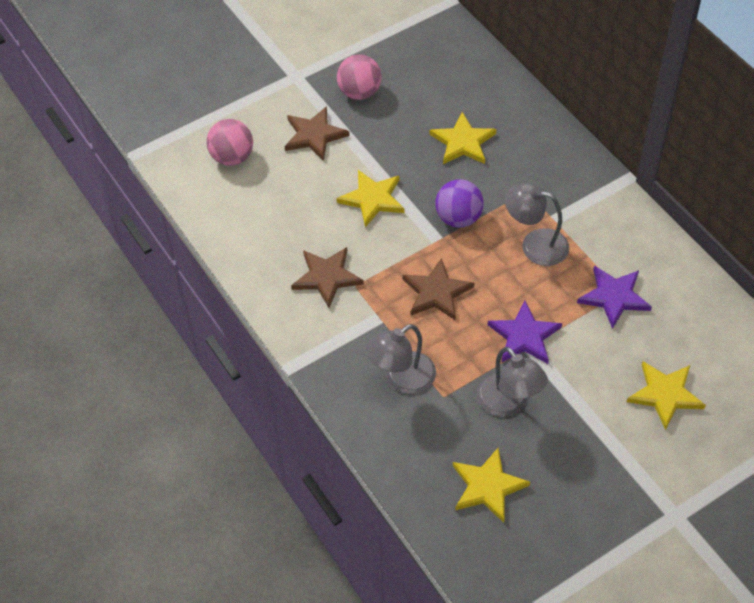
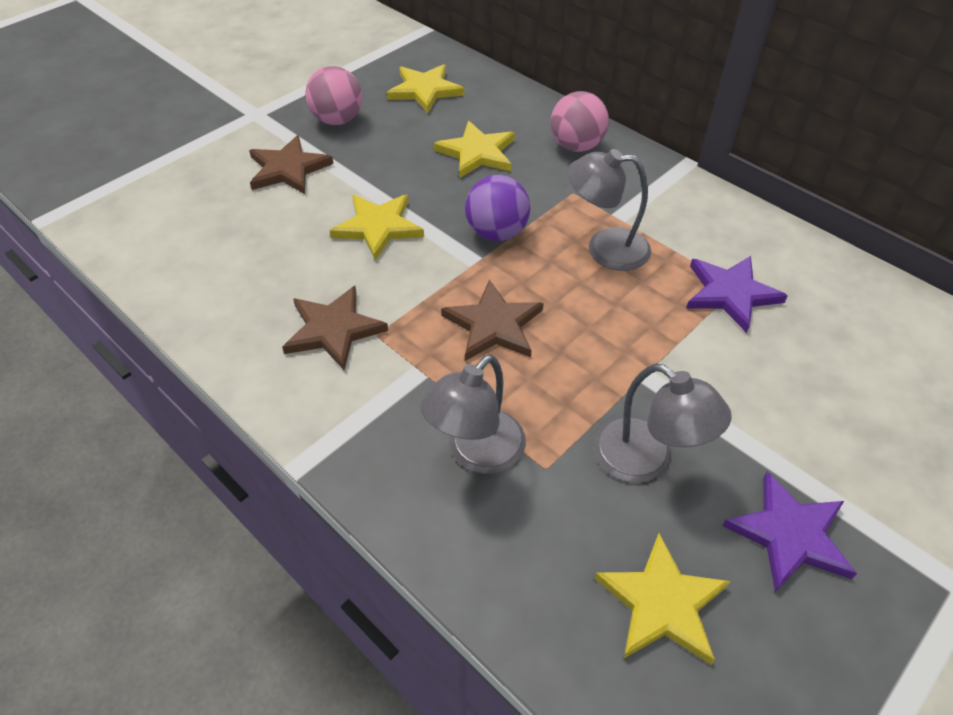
camera: 15 degrees left, 5 degrees down
(232, 157) = (181, 206): pink ball -> pink ball (576, 146)
(524, 336) = (633, 362): purple star -> purple star (789, 535)
(665, 395) = (857, 407): yellow star -> yellow star (425, 90)

